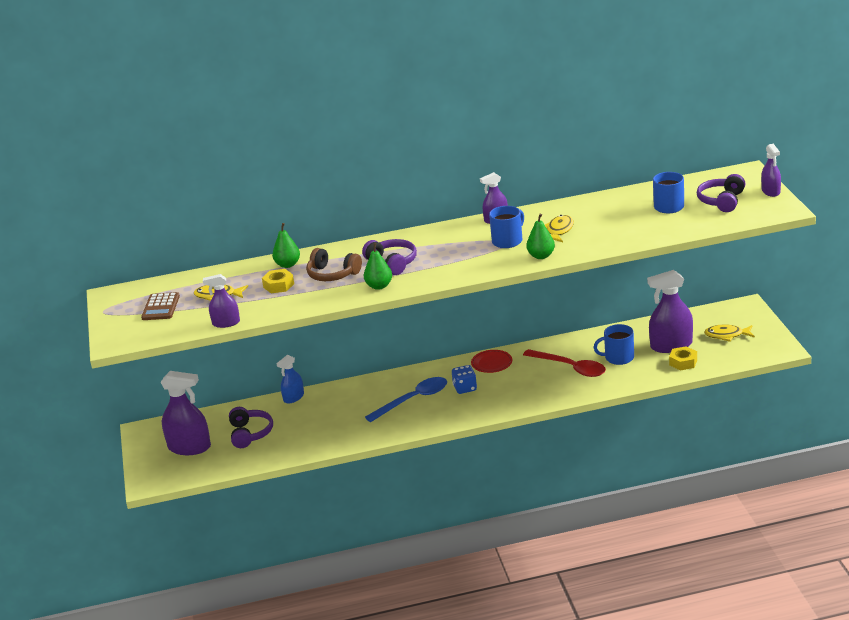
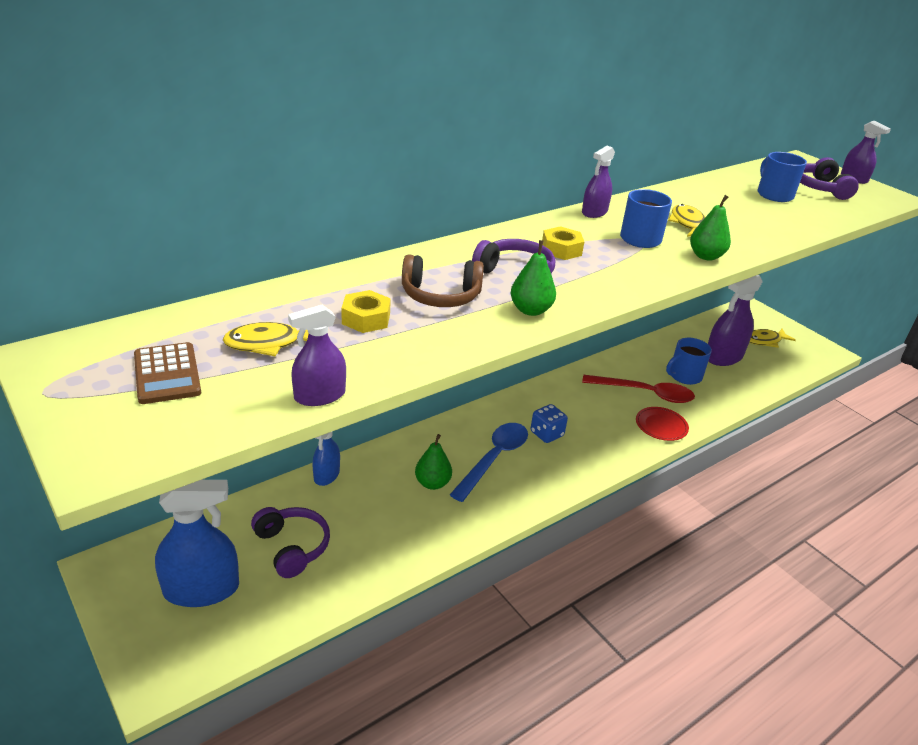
camera: 30 degrees left, 5 degrees up
(189, 447) = (201, 589): purple spray bottle -> blue spray bottle
(288, 265) = (354, 284): green pear -> green pear (432, 483)
(491, 363) = (552, 396): red plate -> red plate (661, 425)
(683, 362) = (753, 375): yellow nut -> yellow nut (561, 250)

